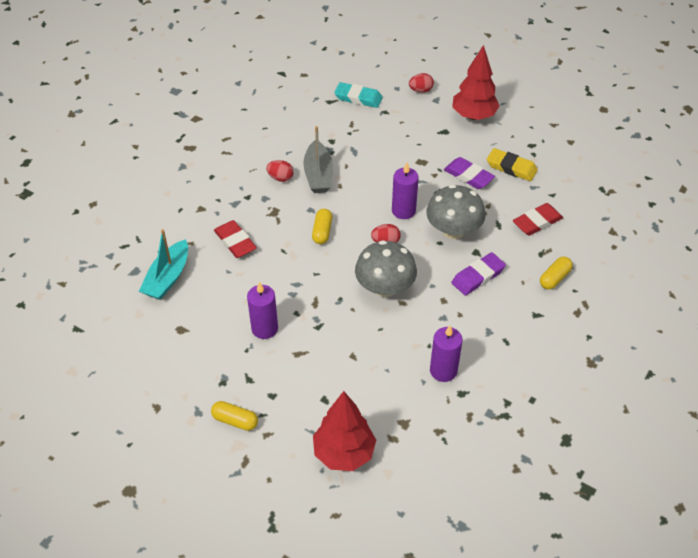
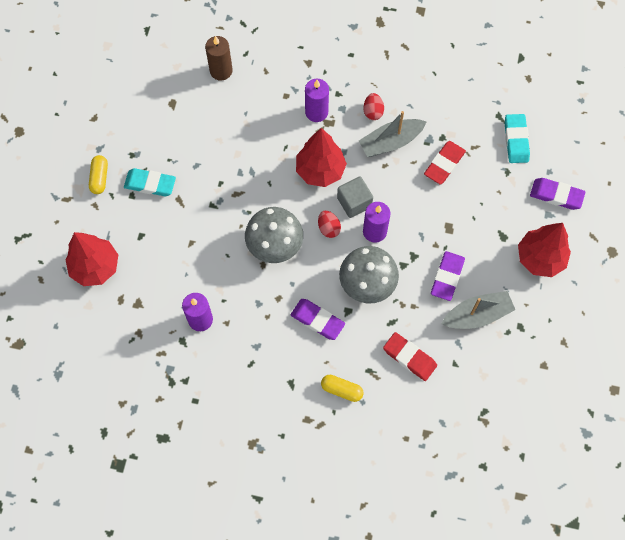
camera: 70 degrees right, 20 degrees up
(168, 278) = (221, 71): turquoise boat -> brown candle
(235, 242) = (280, 105): red eraser -> red eraser (444, 164)
(264, 328) = (195, 165): purple candle -> purple candle (316, 112)
(267, 374) = (150, 184): none -> turquoise eraser
(322, 232) = (320, 170): yellow capsule -> red tree
(367, 216) = (354, 202): none -> grey cube
(420, 90) = (556, 195): red egg -> purple eraser
(511, 167) = (477, 315): yellow eraser -> grey boat

